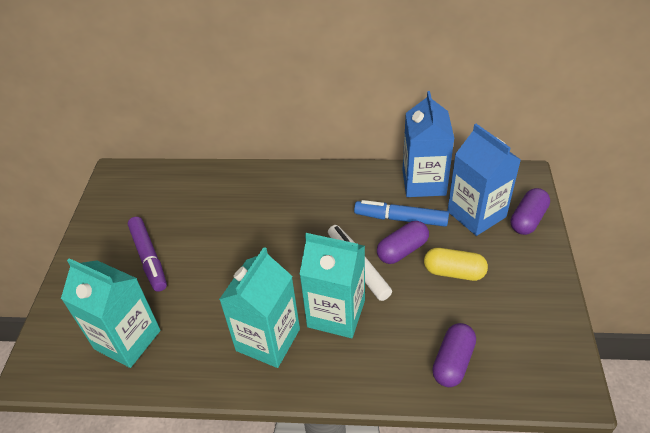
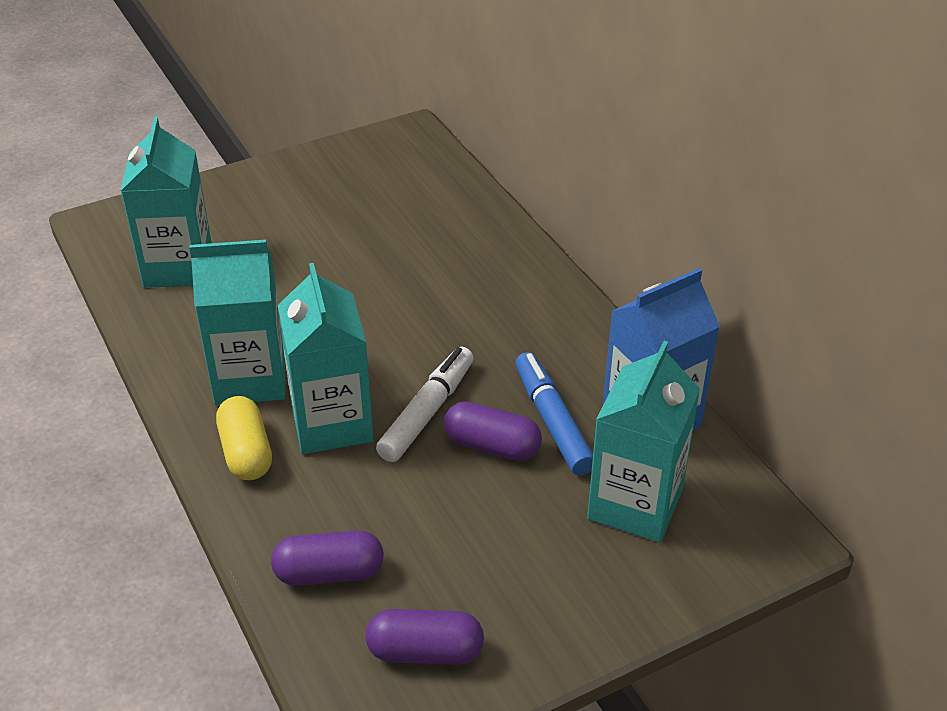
camera: 55 degrees right, 5 degrees down
(149, 258) = (302, 224): purple marker -> none
(454, 272) = (493, 518): yellow capsule -> yellow capsule (246, 452)
(476, 214) = (635, 504): blue carton -> turquoise carton
(527, 219) = (677, 572): purple capsule -> purple capsule (425, 651)

